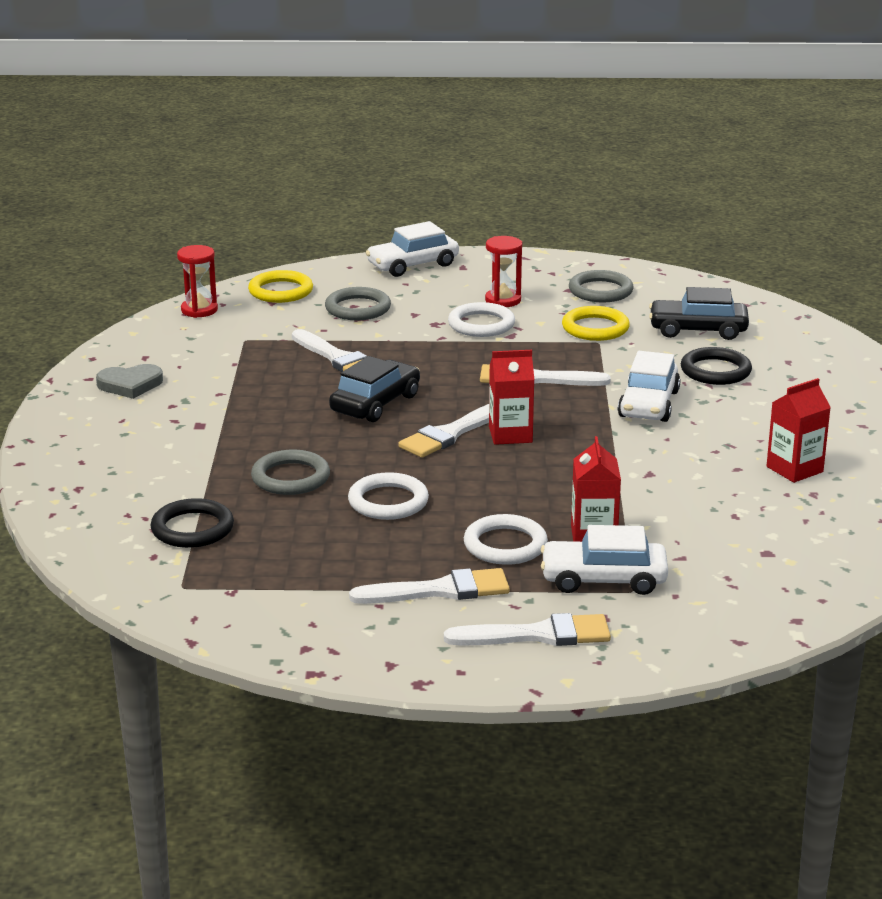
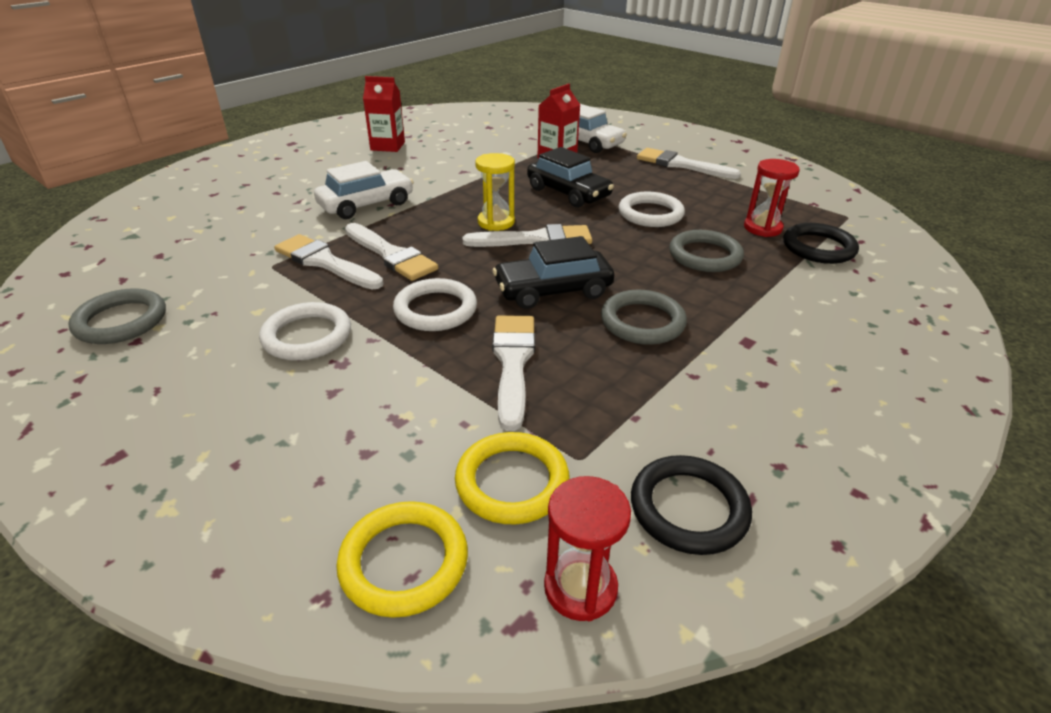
camera: 140 degrees left, 10 degrees up
(130, 384) = (800, 445): grey heart -> none
(358, 308) = (371, 442): grey ring -> grey ring (642, 322)
(413, 265) = (148, 507): white car -> none
(503, 300) = (218, 360): red hourglass -> red hourglass (762, 228)
(505, 545) = (612, 170): white ring -> white ring (435, 309)
(510, 434) = (496, 222): red carton -> yellow hourglass
(538, 635) = (655, 137): white brush -> white brush (325, 262)
(595, 328) = (238, 280): yellow ring -> yellow ring (512, 482)
(698, 330) = (185, 240): black car -> black car (568, 193)
(715, 371) = (269, 206): black ring -> black ring (688, 508)

